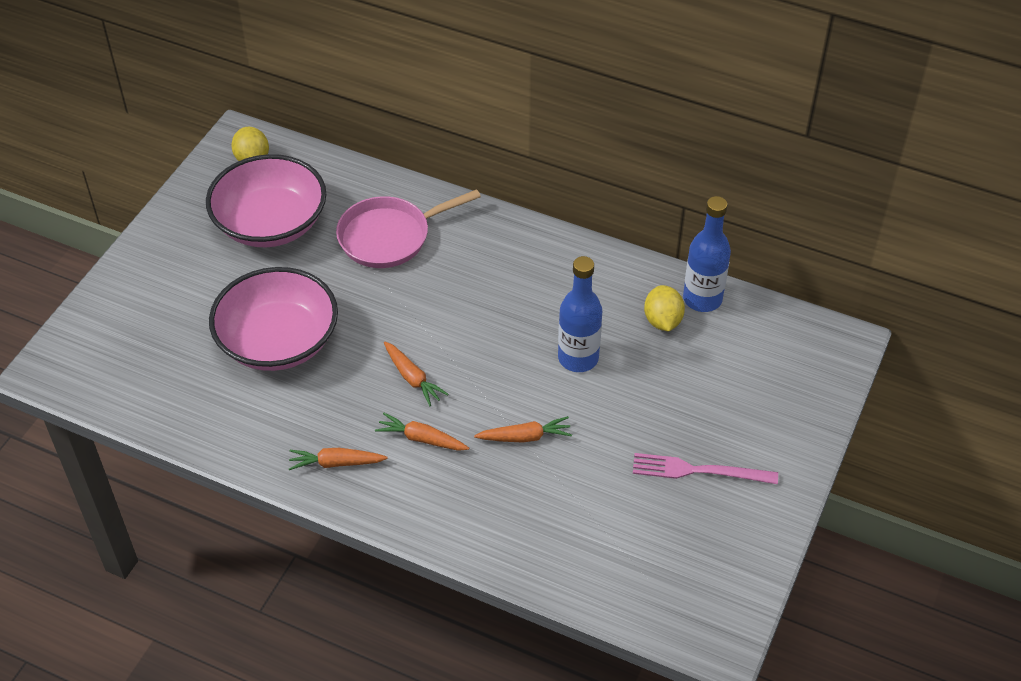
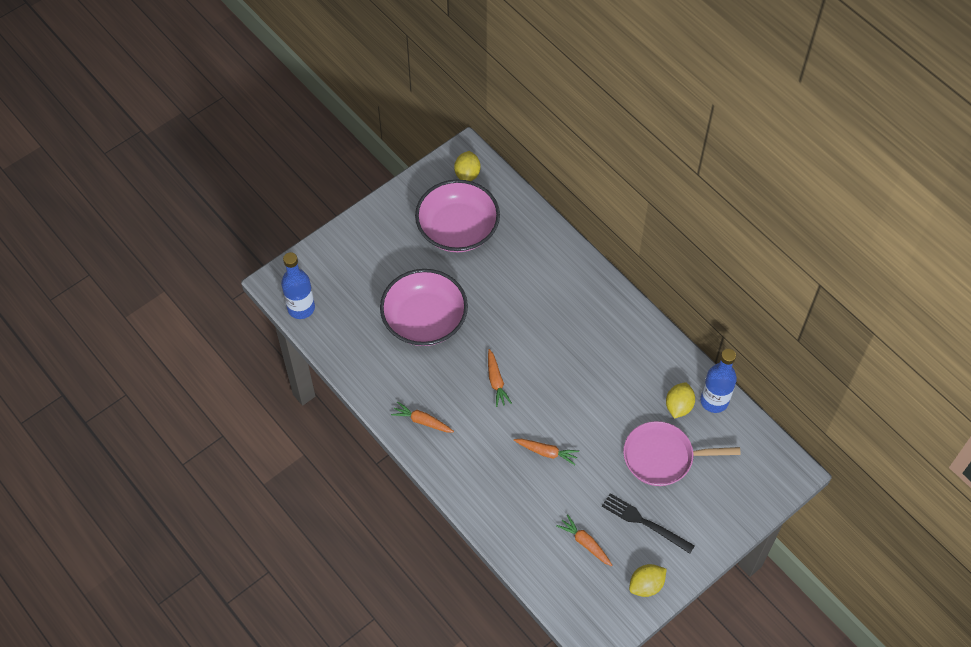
camera: 25 degrees right, 10 degrees up
(389, 236) = (530, 270): pink pan -> pink pan (662, 457)
(422, 439) = (482, 426): orange carrot -> orange carrot (585, 543)
(578, 358) = (608, 410): blue bottle -> blue bottle (301, 308)
(698, 471) = (644, 522): pink fork -> black fork
(744, 545) = (646, 585): none -> yellow lemon

